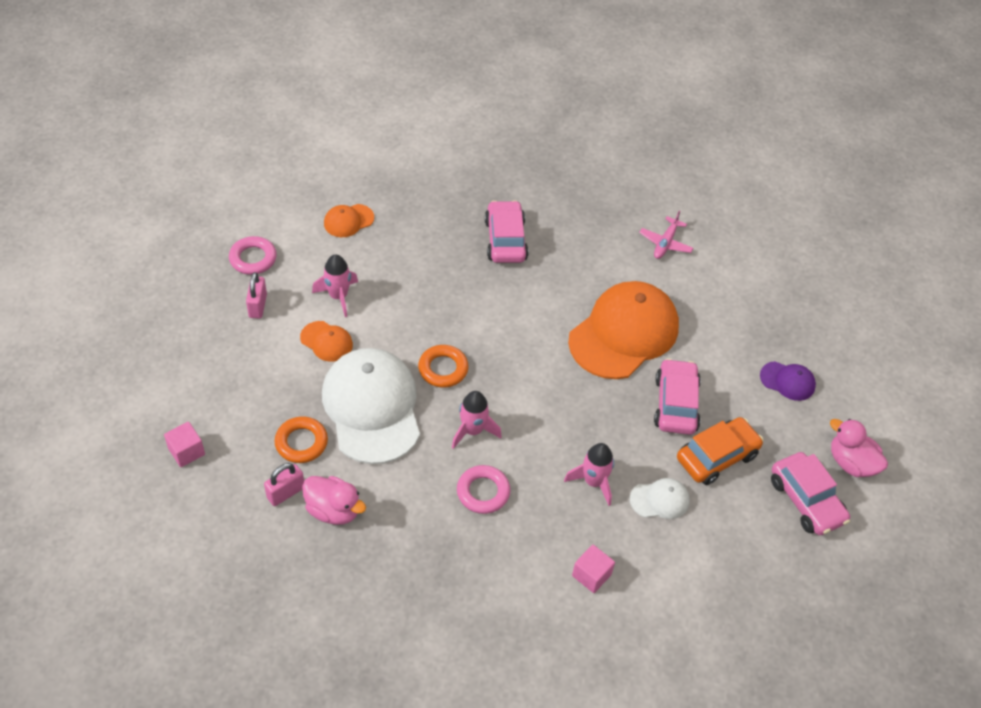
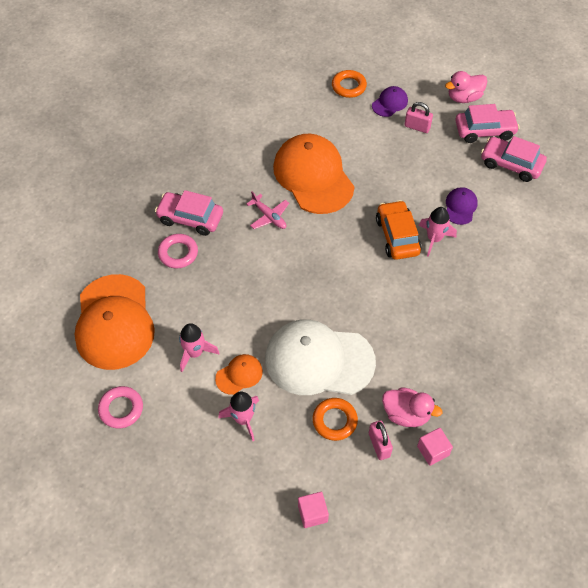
camera: 65 degrees left, 5 degrees up
(258, 306) = (177, 418): pink padlock -> pink padlock (417, 127)
(333, 510) = (406, 414): pink duck -> pink duck turned 60 degrees clockwise
(348, 221) = (114, 322): orange cap -> orange cap, size x2.26
(443, 369) = (300, 300): orange ring -> orange ring (348, 86)
(473, 430) = (365, 298): pink rocket -> pink rocket (243, 419)
(483, 492) = (421, 309): pink ring -> pink ring (178, 253)
(591, 575) = (507, 266): pink cube -> pink cube (433, 451)
(660, 500) = (460, 207): white cap -> purple cap
(665, 243) = (241, 122): pink plane -> pink plane (269, 216)
(676, 404) = (386, 169): pink car -> pink car (511, 164)
(717, 457) = (436, 163): orange car -> orange car (397, 236)

